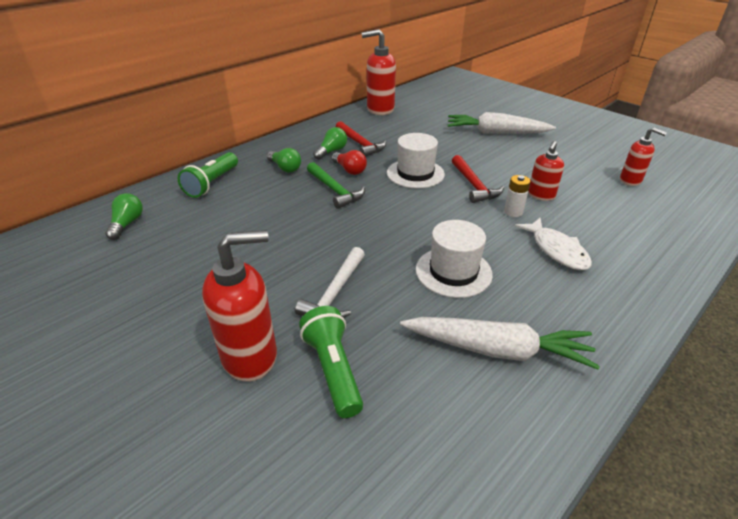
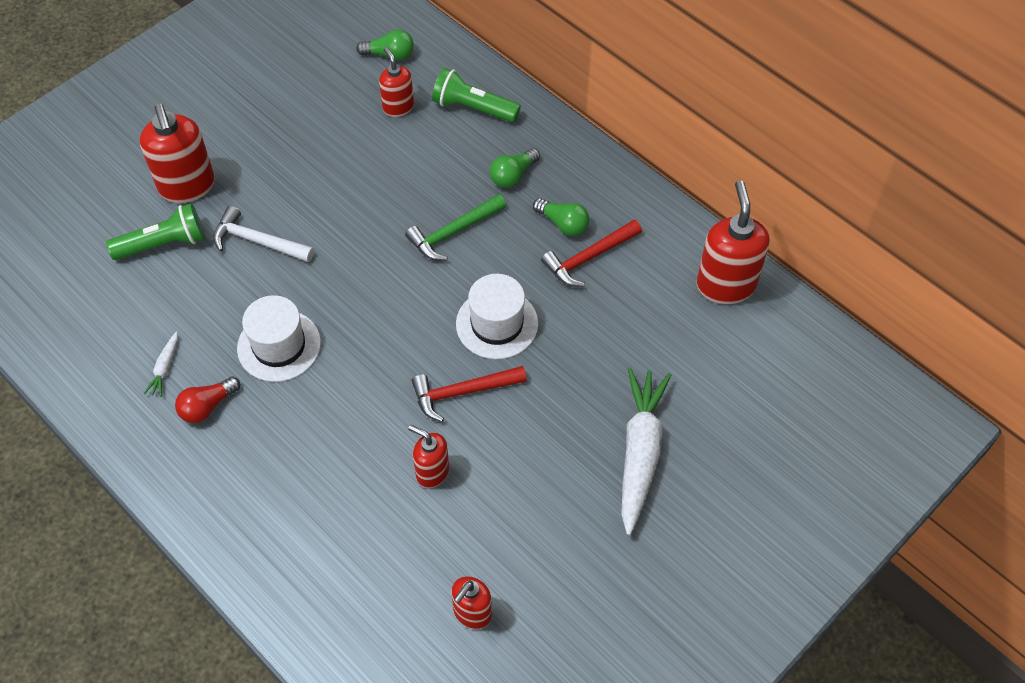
camera: 90 degrees right, 20 degrees up
(194, 218) = (398, 107): none -> red soap dispenser
(349, 170) = (507, 247): red light bulb -> red light bulb (207, 406)
(497, 350) = (165, 368): white carrot -> white carrot, size x0.43
(513, 212) = (392, 428): white battery -> none
(557, 250) = (307, 458): white fish -> none

